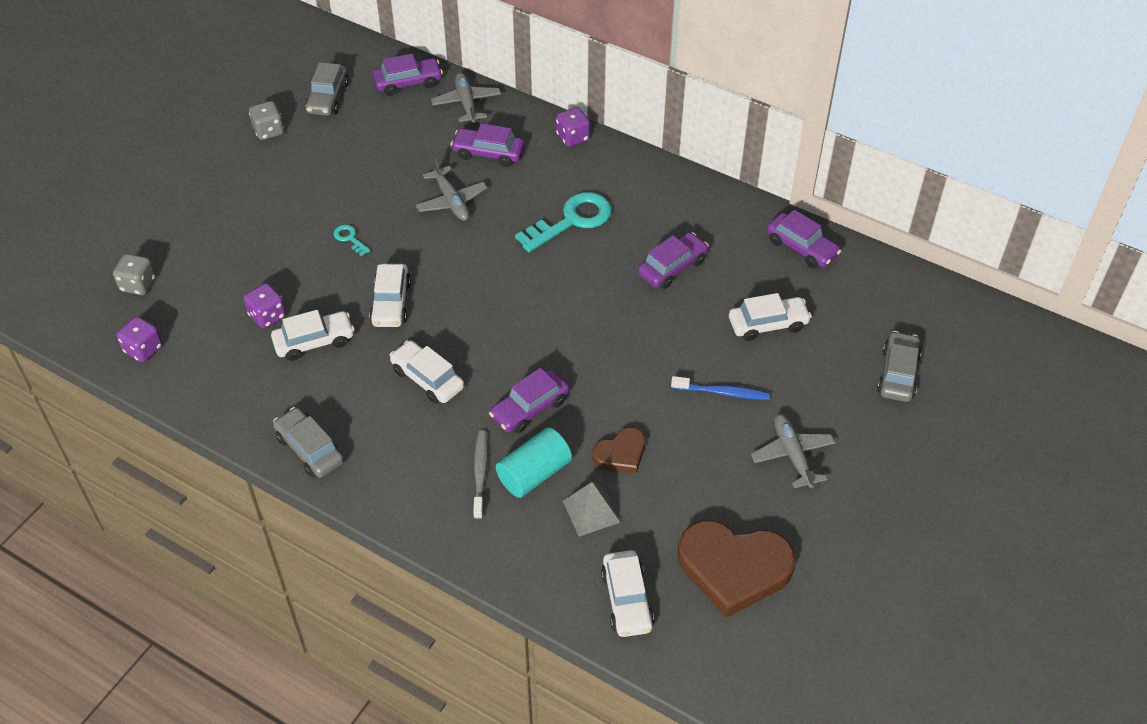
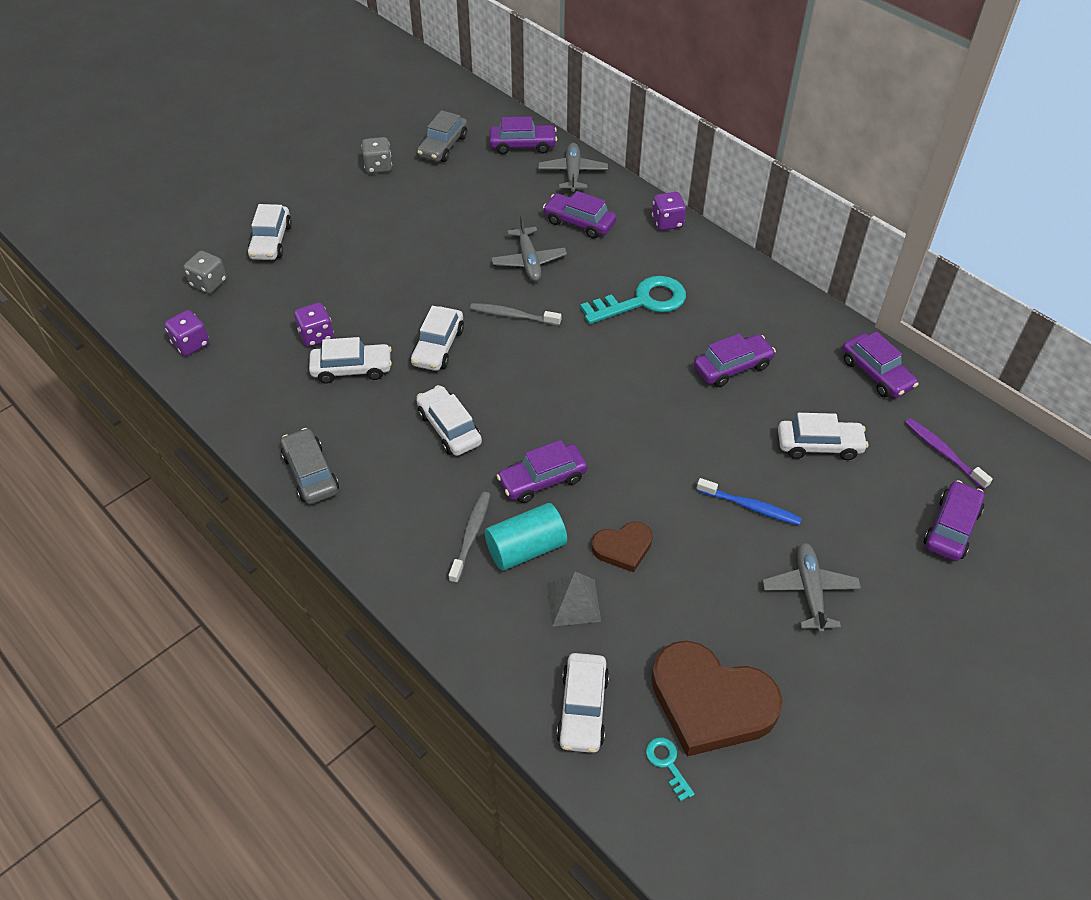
camera: 15 degrees right, 0 degrees up
(186, 229) = (271, 241): none -> white car
(350, 238) = (419, 278): turquoise key -> turquoise key (667, 763)
(453, 258) = (513, 316): none -> grey toothbrush
(876, 308) = (943, 453): none -> purple toothbrush
(898, 374) = (951, 528): grey car -> purple car

